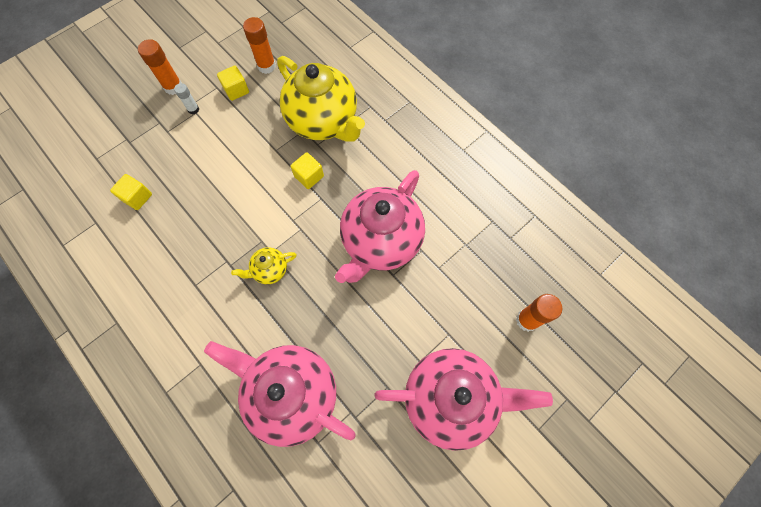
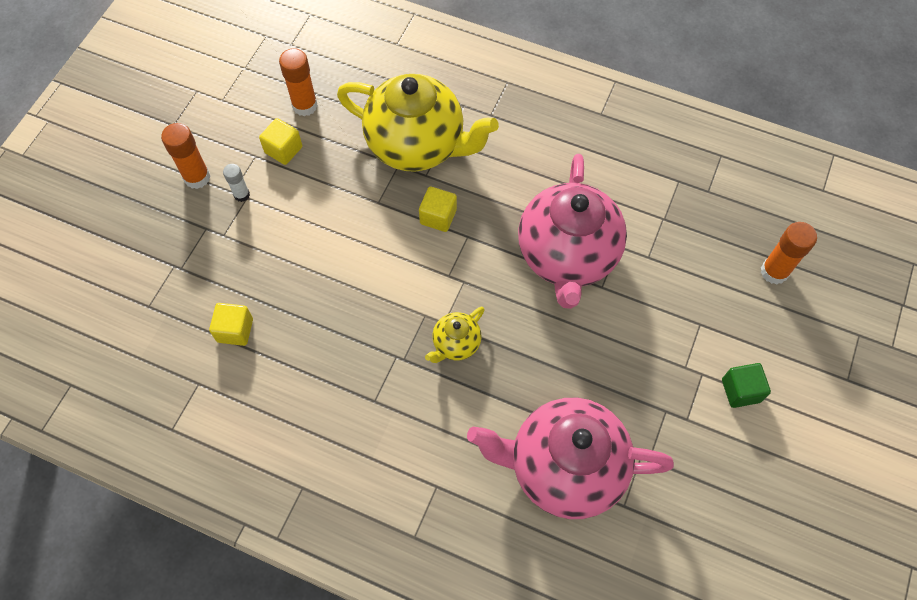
camera: 25 degrees left, 5 degrees down
(451, 398) = (740, 390): pink teapot -> green cube

